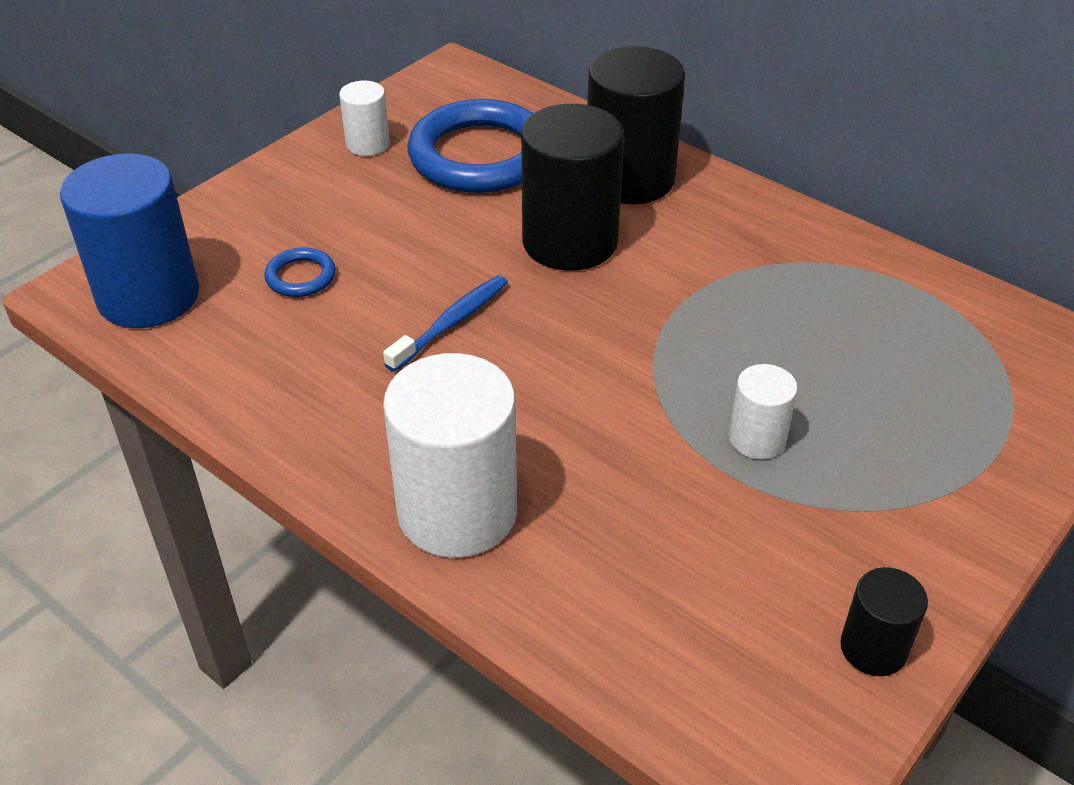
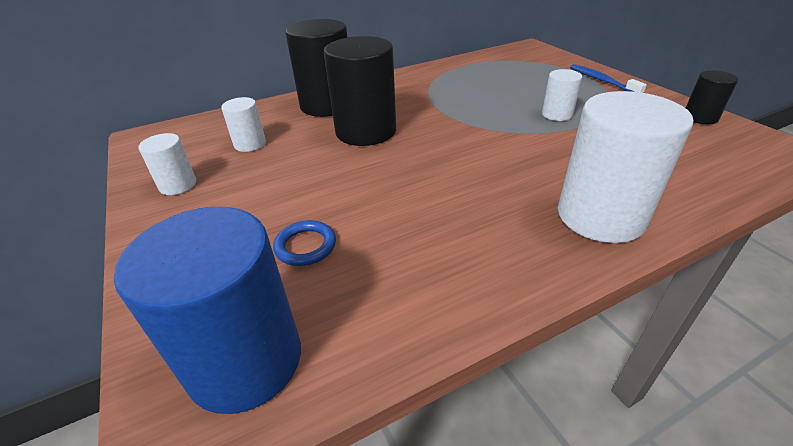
camera: 65 degrees left, 5 degrees down
(451, 323) = (412, 185): blue toothbrush -> blue toothbrush (602, 81)
(480, 155) = (250, 144): blue ring -> white cylinder

